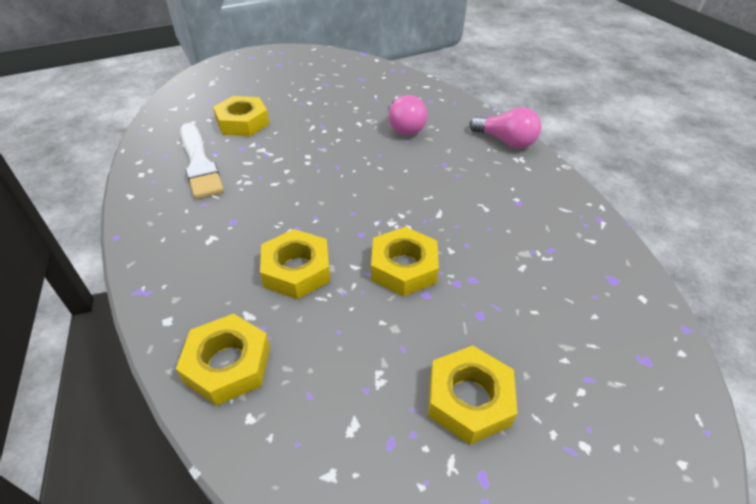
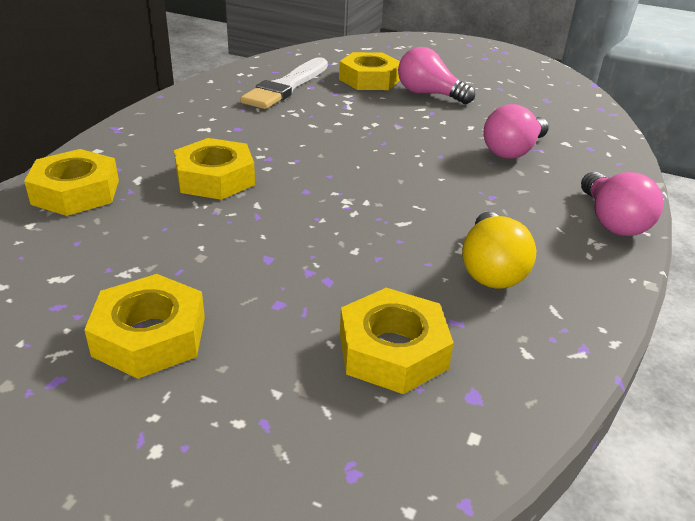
camera: 50 degrees right, 10 degrees down
(298, 112) = (429, 94): none -> pink light bulb
(403, 267) = (289, 231): yellow nut -> yellow nut (392, 350)
(514, 208) = (490, 269): none -> yellow light bulb

